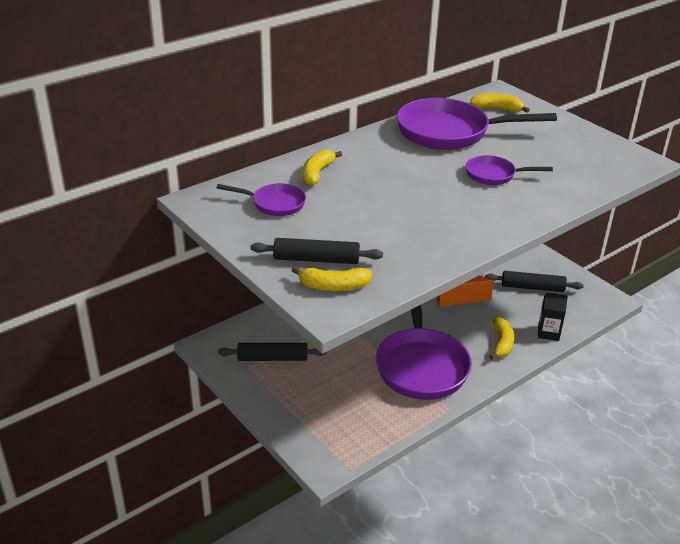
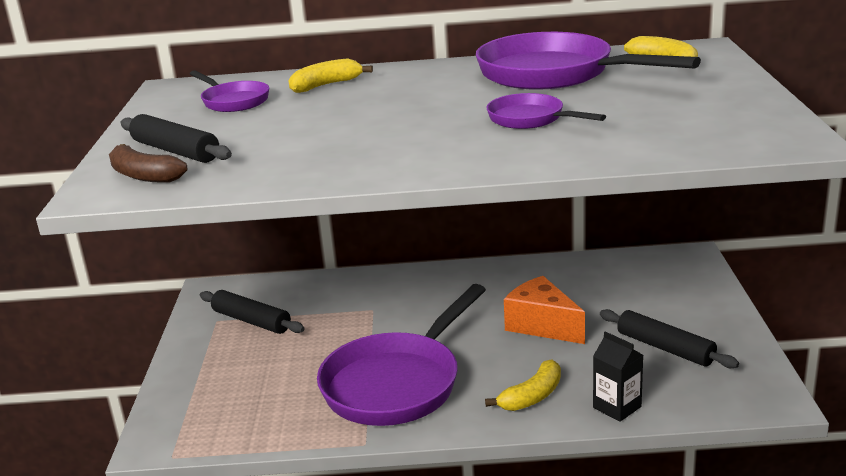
camera: 40 degrees right, 10 degrees down
(334, 286) = (144, 175): yellow banana -> brown banana

